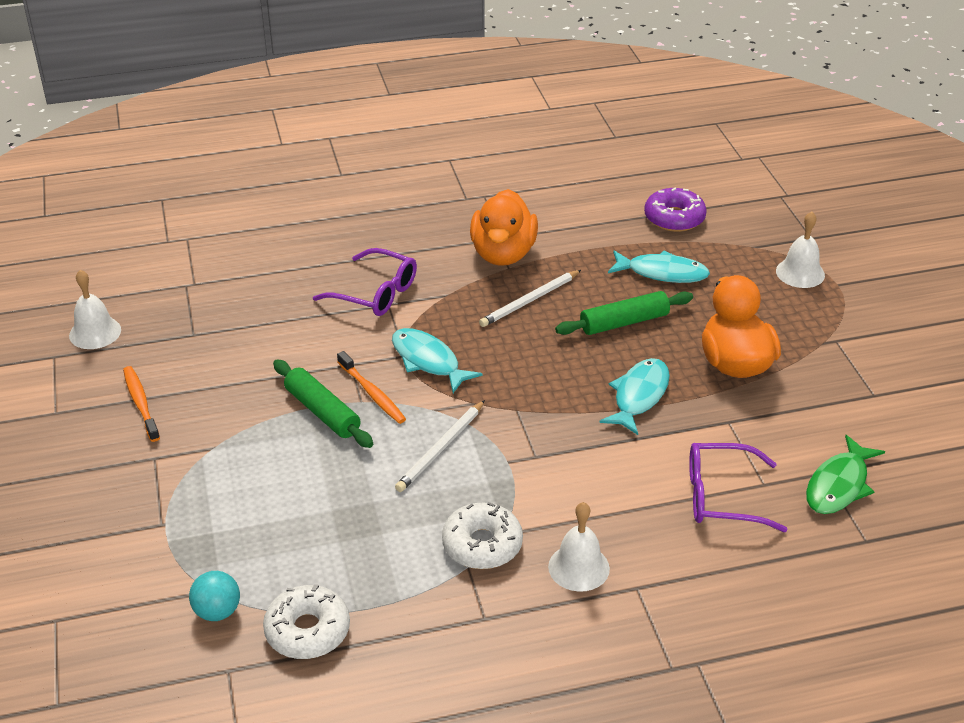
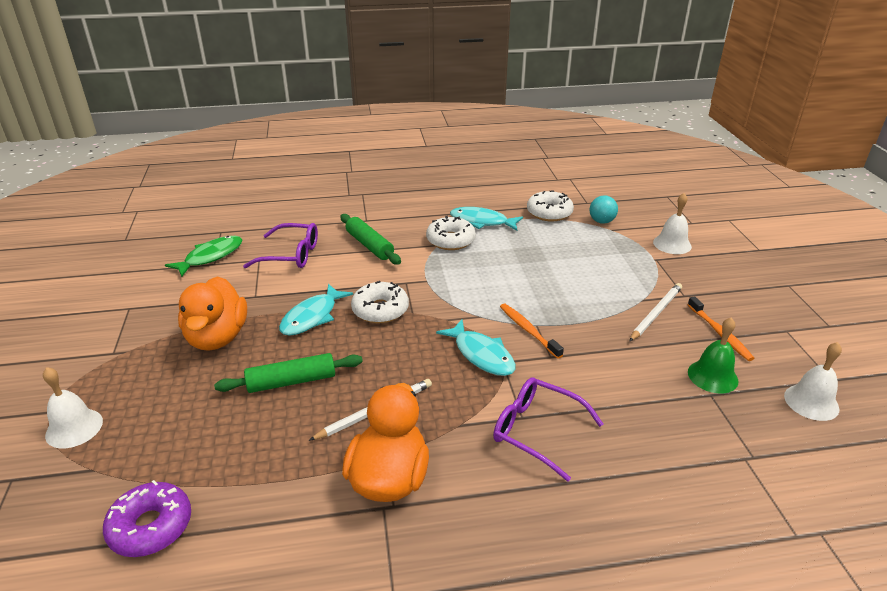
camera: 175 degrees left, 5 degrees down
(180, 352) = (712, 376): none -> green bell
(322, 412) = (567, 319): green rolling pin -> green rolling pin (369, 245)
(441, 449) = (473, 290): white pencil -> white pencil (656, 313)
(558, 410) = (380, 310): none -> white donut
(578, 567) = (395, 229): white bell -> white bell (672, 244)
(662, 273) = (220, 438): turquoise fish -> turquoise fish (482, 222)

